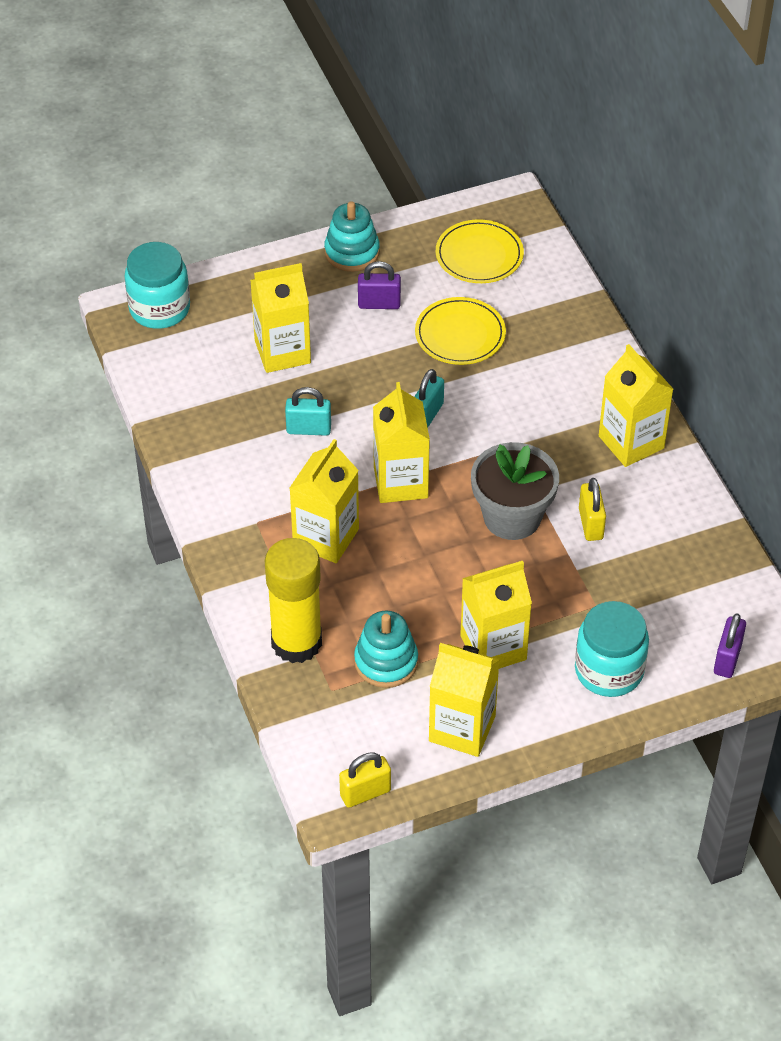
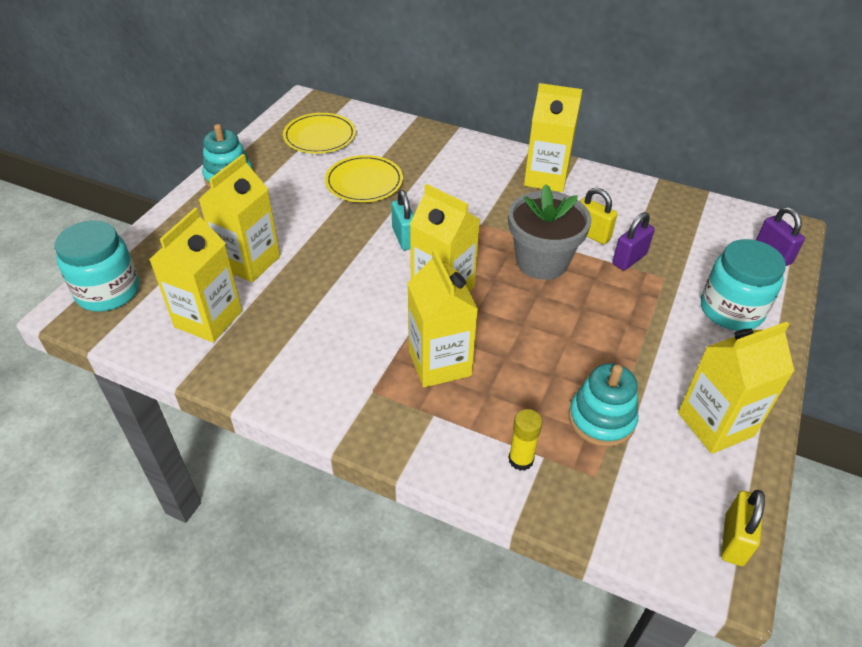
camera: 45 degrees left, 5 degrees down
(296, 642) = (521, 459): yellow glue stick -> yellow glue stick, size x0.45
(308, 429) = (332, 299): turquoise padlock -> none
(379, 304) = (286, 195): purple padlock -> purple padlock (629, 259)
(493, 647) = (650, 351): yellow carton -> yellow carton (208, 319)

